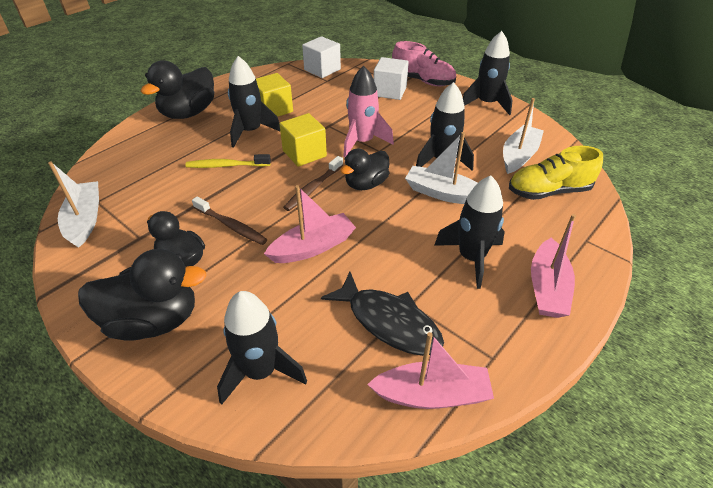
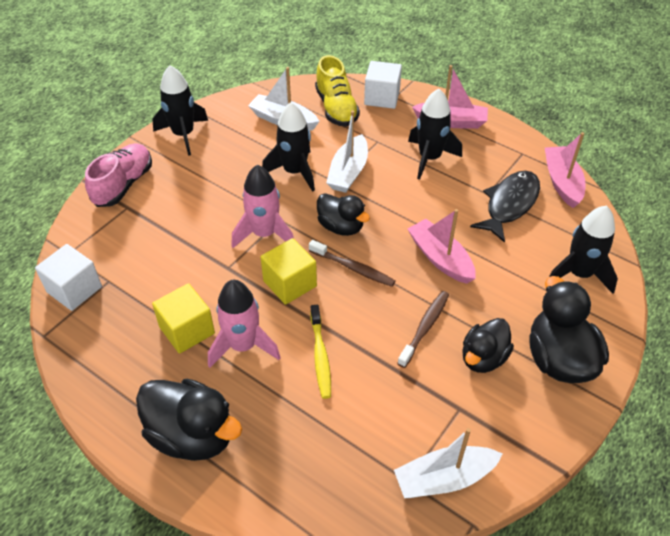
camera: 95 degrees left, 5 degrees up
(251, 131) = (243, 346): black rocket -> pink rocket
(390, 91) = (147, 214): white cube -> white cube (382, 97)

